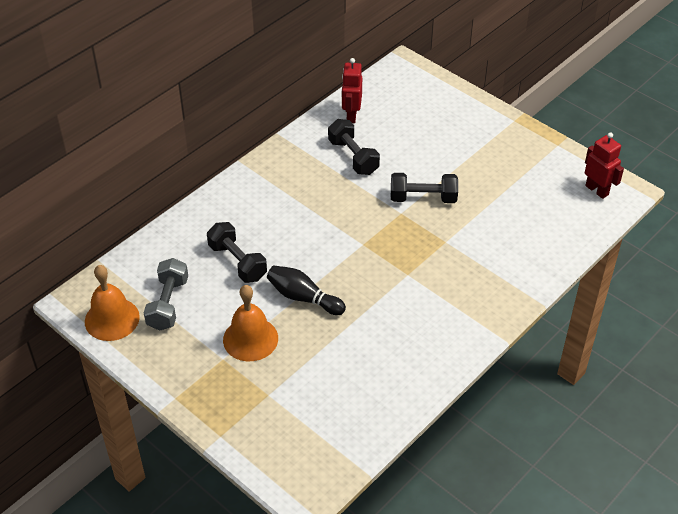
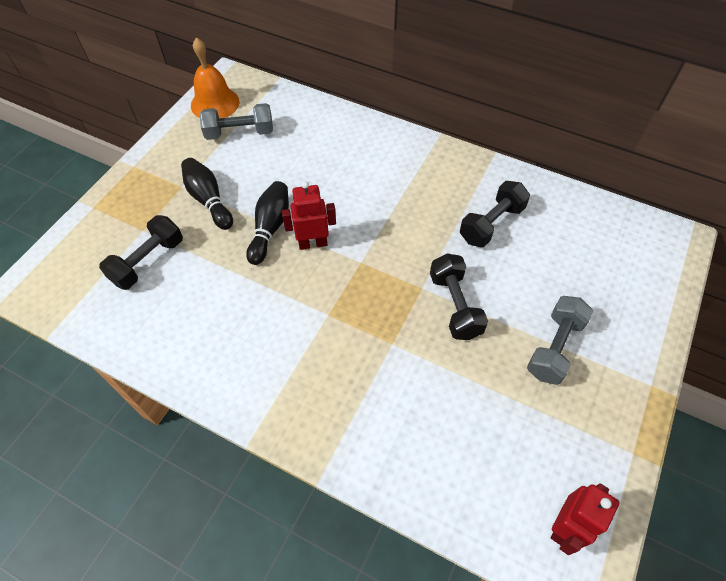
camera: 75 degrees right, 10 degrees up
(237, 262) = (303, 166): black dumbbell -> black dumbbell (148, 261)
(250, 339) = (209, 200): orange bell -> black bowling pin
(351, 116) = (557, 207): red robot -> red robot (312, 243)
(474, 156) = (554, 347): none -> grey dumbbell

